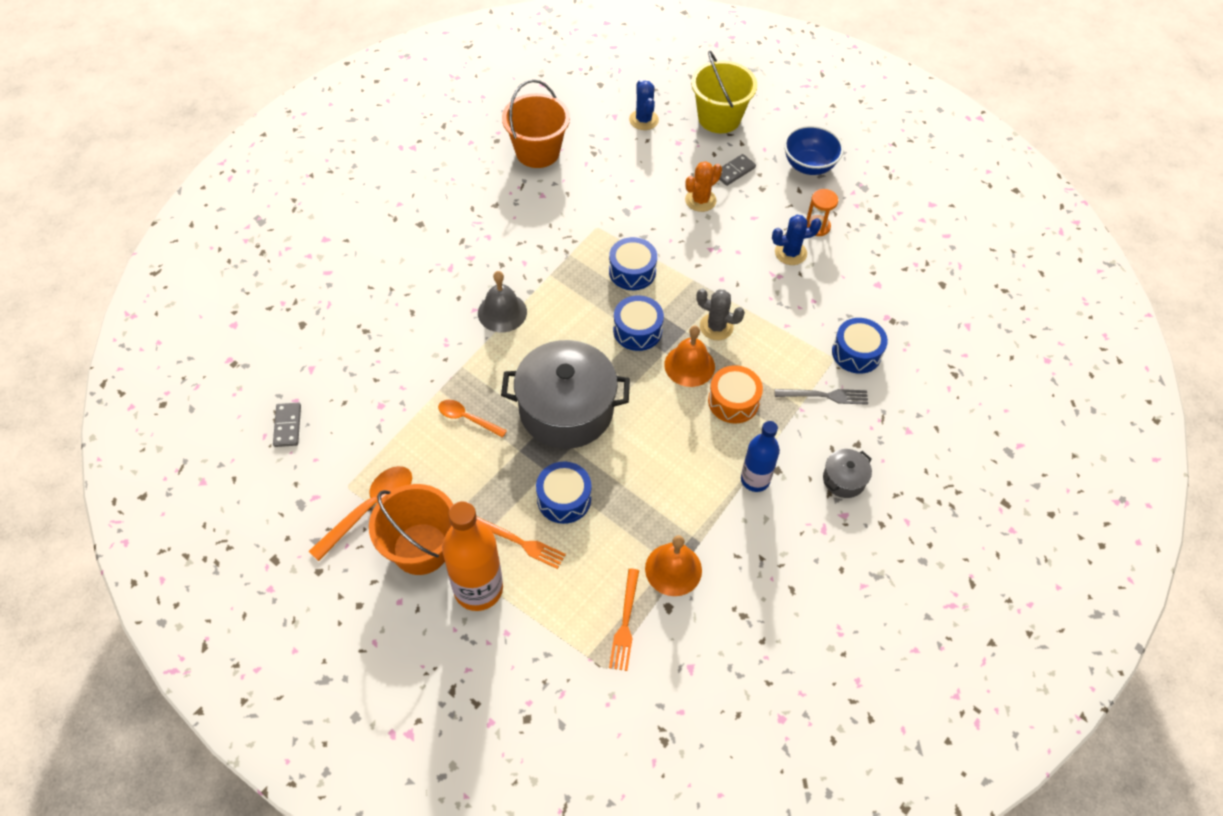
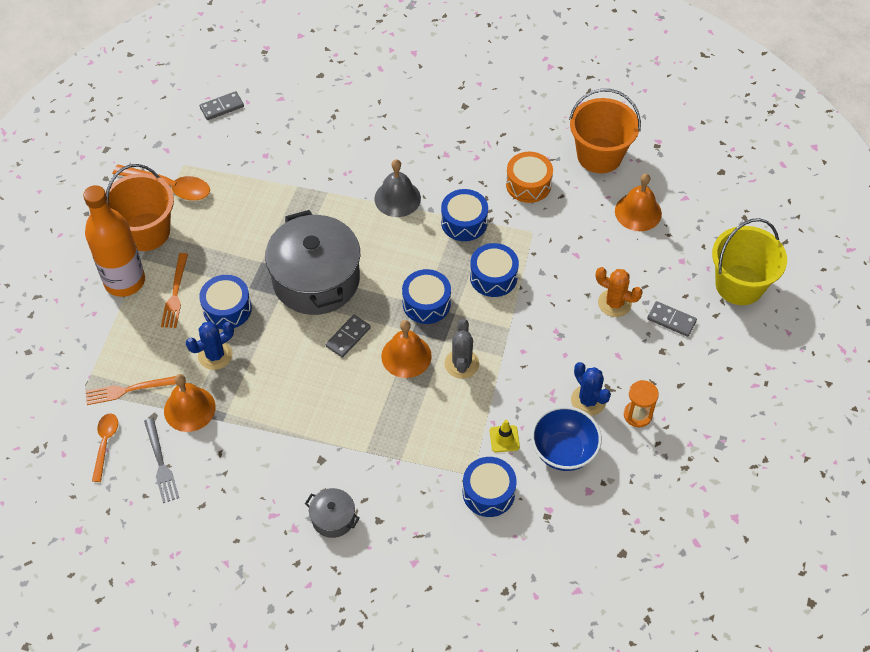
camera: 70 degrees right, 0 degrees up
(467, 418) = (277, 215): orange spoon -> orange spoon (105, 443)
(559, 271) = (464, 222): none -> blue drum
(613, 150) = (638, 212): none -> orange bell
(643, 120) = (695, 223): blue cactus -> blue cactus (215, 355)
(647, 404) = (348, 337): none -> grey domino
(733, 401) = (381, 403): orange drum -> orange drum (528, 184)
(755, 480) = (303, 445): blue bottle -> none
(806, 323) = (504, 439): none -> yellow traffic cone
(809, 166) = (720, 384): blue bowl -> blue bowl (563, 451)
(825, 396) = (422, 478): grey fork -> grey fork (160, 463)

